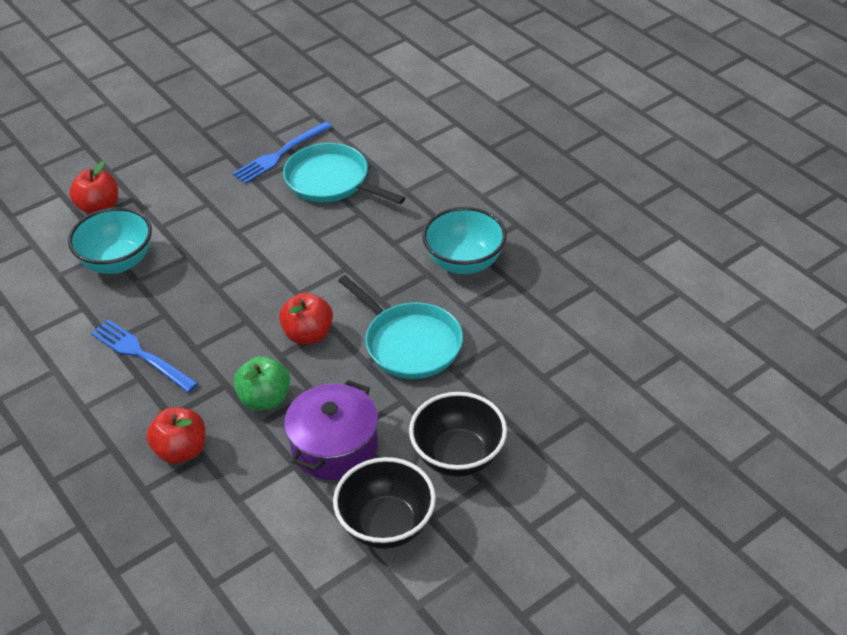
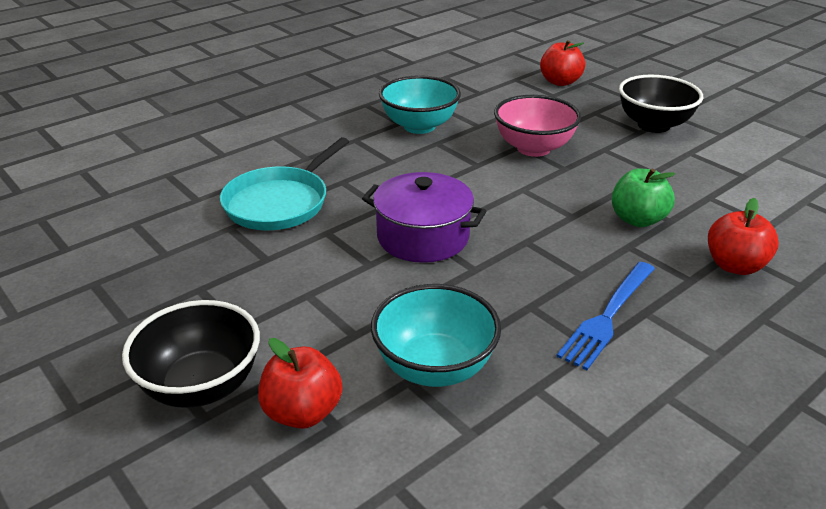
camera: 95 degrees left, 10 degrees down
(280, 155) = (214, 243): blue fork -> none
(308, 335) = (537, 201): red apple -> red apple (560, 82)
(334, 446) = (675, 178): purple pot -> purple pot (423, 237)
(386, 525) = (742, 151): black bowl -> black bowl (201, 386)
(410, 343) = (533, 148): turquoise pan -> pink bowl

